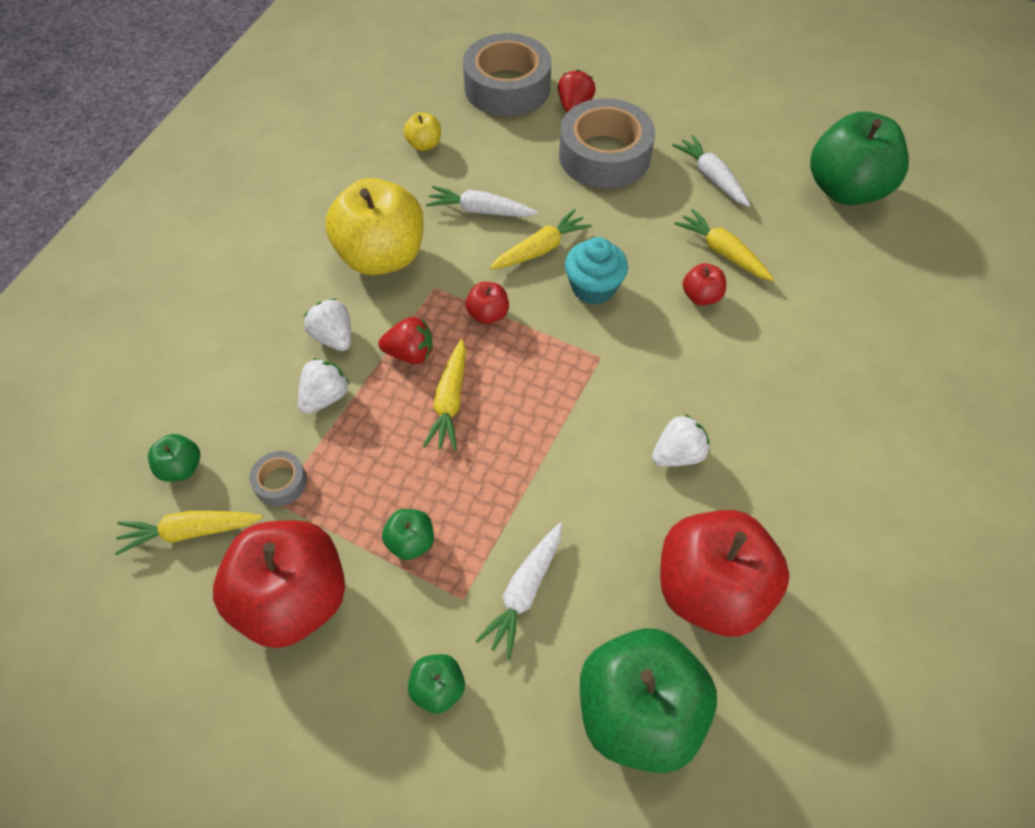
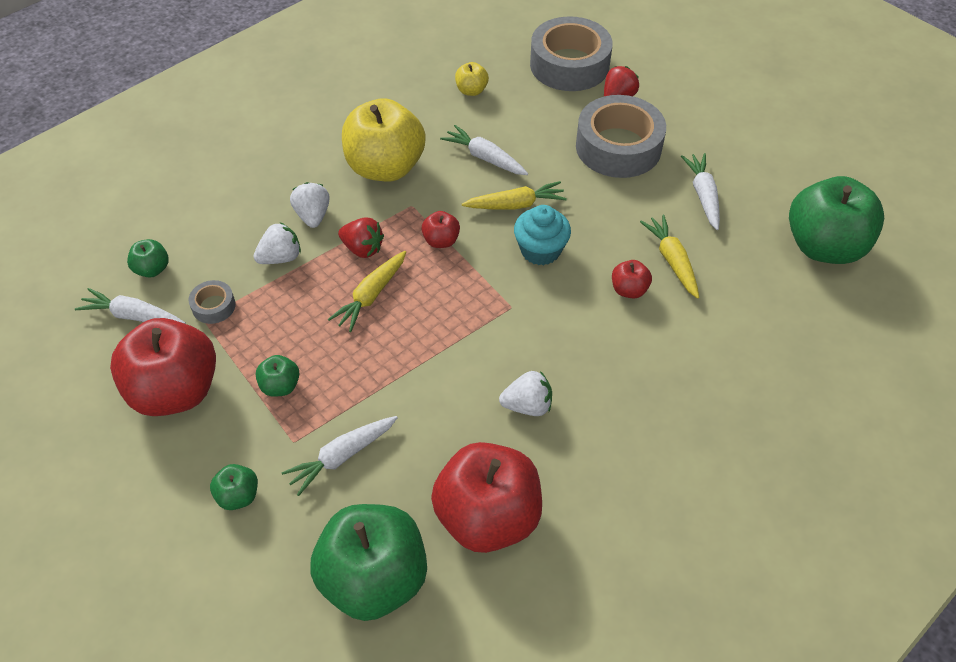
camera: 25 degrees right, 5 degrees down
(190, 532) = (133, 316): yellow carrot -> white carrot

